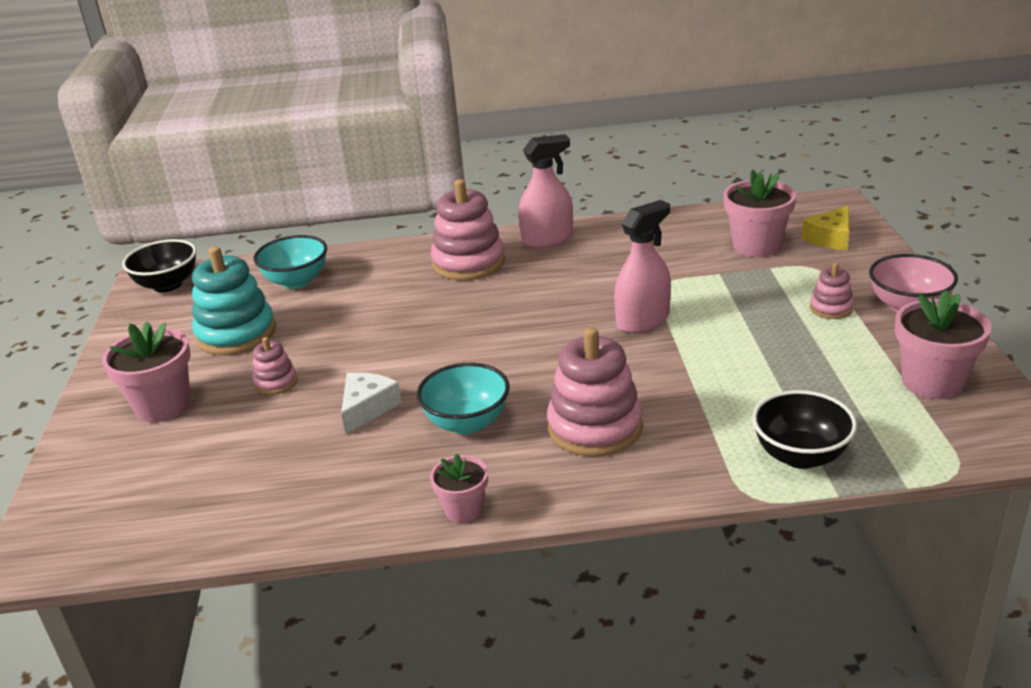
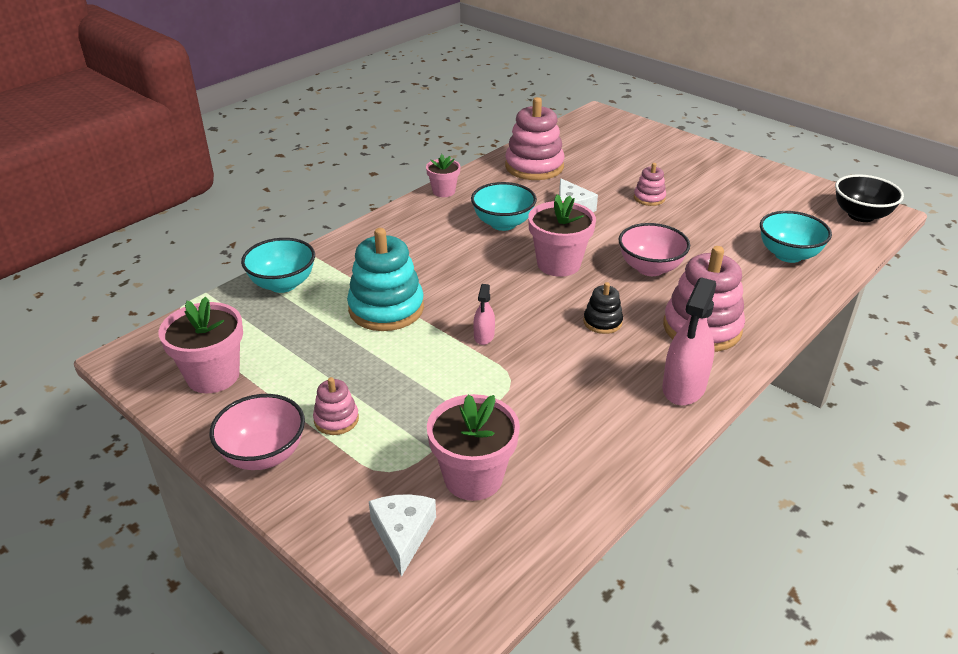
camera: 135 degrees right, 5 degrees up
(163, 406) = (680, 167): pink flower pot -> pink flower pot (558, 264)
(236, 334) = (736, 209): turquoise stacking toy -> turquoise stacking toy (386, 308)
(418, 316) = (650, 268): none -> pink bowl
(532, 293) = (602, 322): none -> black stacking toy
(595, 427) = (425, 250): pink stacking toy -> pink stacking toy (534, 167)
(643, 320) = (484, 336): pink spray bottle -> pink spray bottle, size x0.52
(800, 456) = (283, 284): black bowl -> turquoise bowl
(830, 238) = (402, 534): yellow cheese -> white cheese

